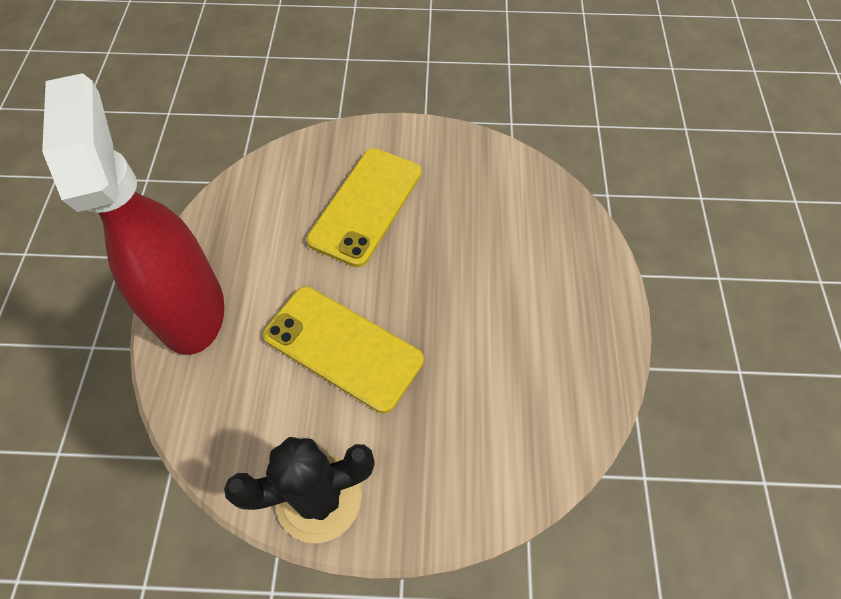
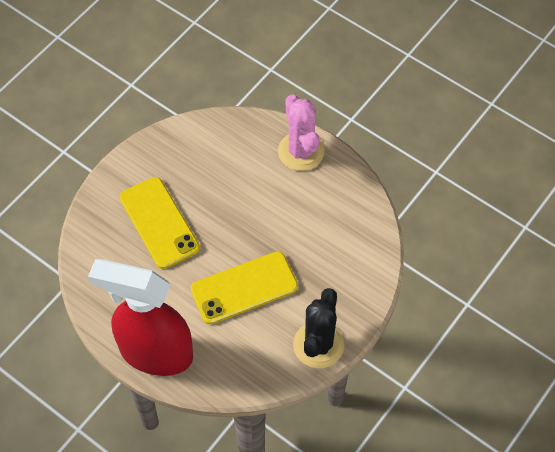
camera: 55 degrees left, 0 degrees up
(587, 288) = (301, 151): none -> pink cactus

